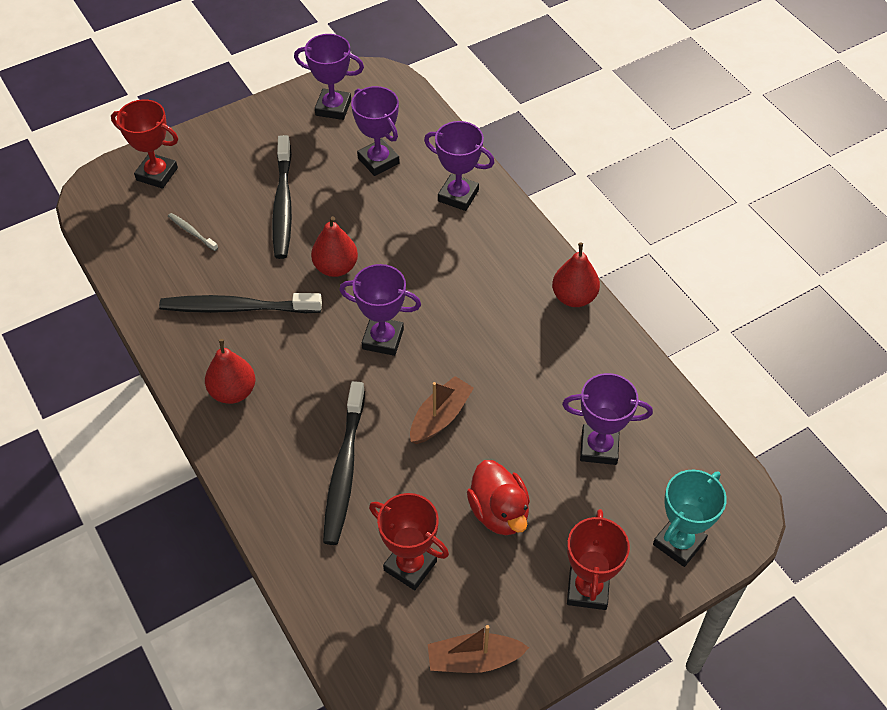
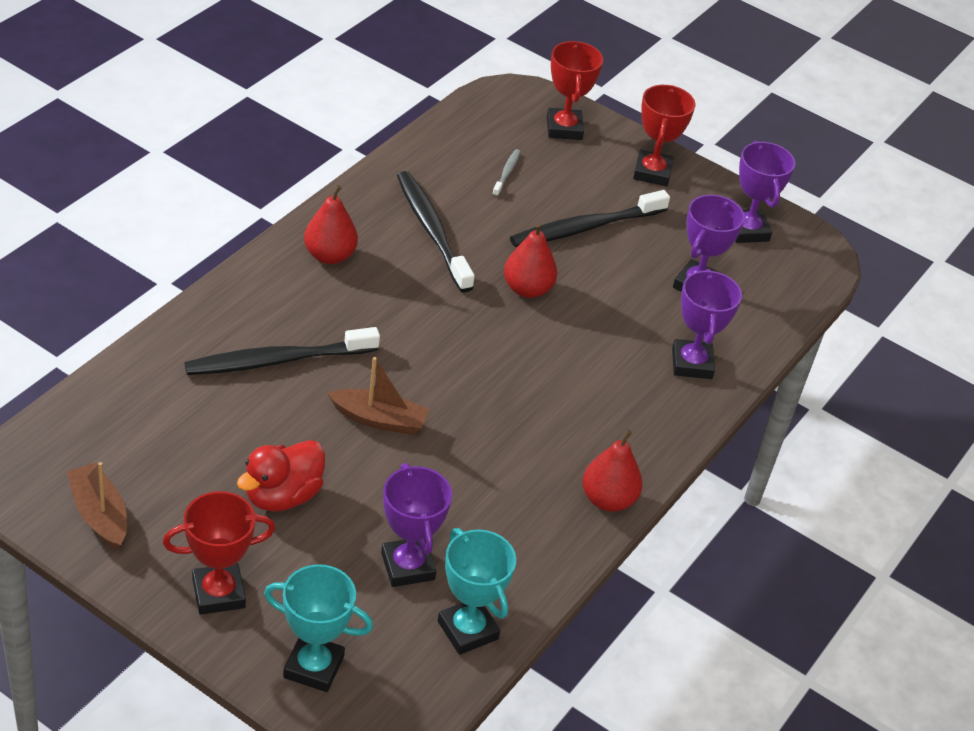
camera: 60 degrees right, 10 degrees down
(383, 339) = (455, 349): purple trophy -> none
(410, 566) = (187, 439): red trophy -> red trophy (652, 172)
(671, 429) = (467, 630): none -> turquoise trophy

